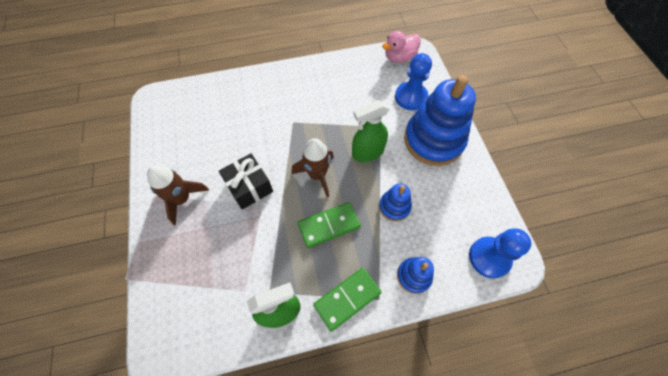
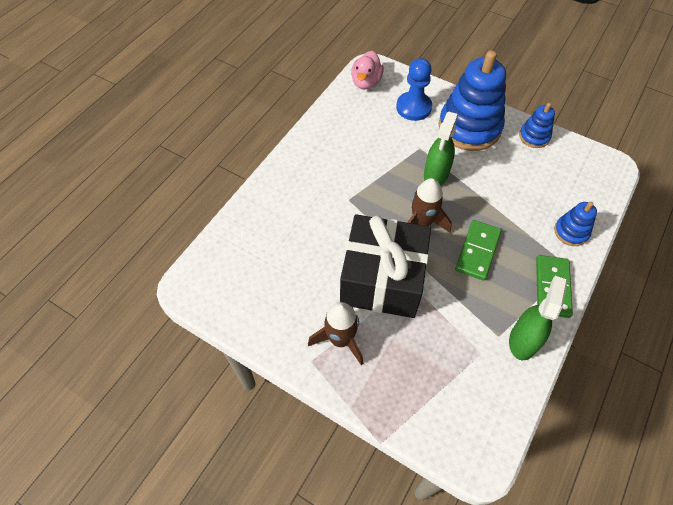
camera: 45 degrees left, 5 degrees down
(249, 187) = (382, 279): black gift -> black gift, size x1.78
(394, 207) = (502, 197): blue stacking toy -> blue stacking toy (534, 136)
(489, 257) = (596, 178): blue pawn -> none

